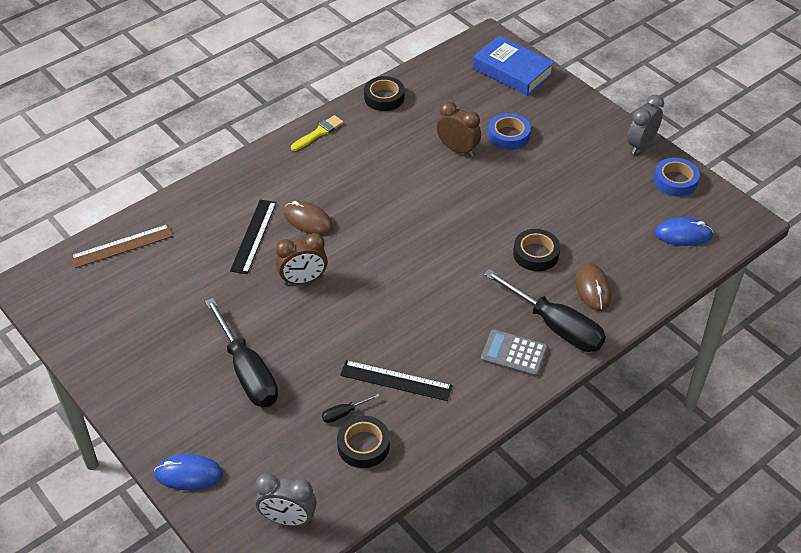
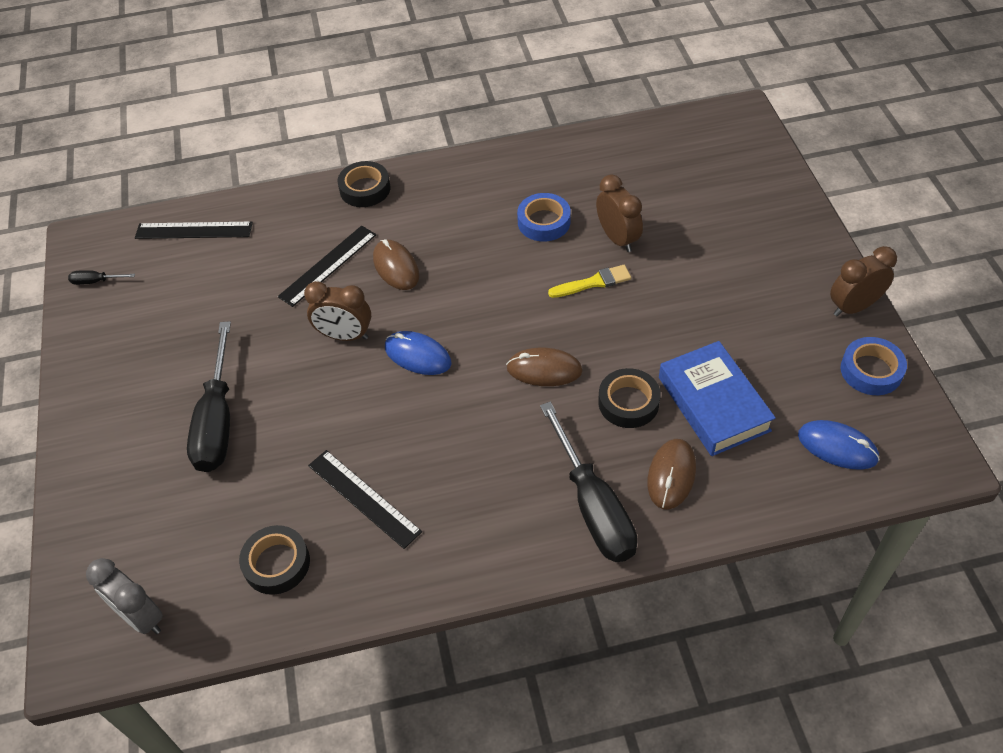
camera: 30 degrees right, 5 degrees up
(122, 246) = (194, 230): brown ruler -> black ruler
(188, 474) = (82, 516): blue mouse -> blue mouse (418, 355)
(318, 133) = (473, 169): yellow brush -> yellow brush (593, 282)
(344, 413) = (282, 514): black screwdriver -> black screwdriver (96, 281)
(384, 97) = (573, 149): black tape -> black tape (365, 189)
(465, 253) = (544, 369): none -> brown mouse
(508, 135) = (690, 241): blue tape -> blue tape (544, 222)
(512, 71) = (745, 162): blue book -> blue book (713, 404)
(514, 353) = (520, 521): grey calculator -> none
(641, 145) = (853, 307): grey clock -> brown clock

